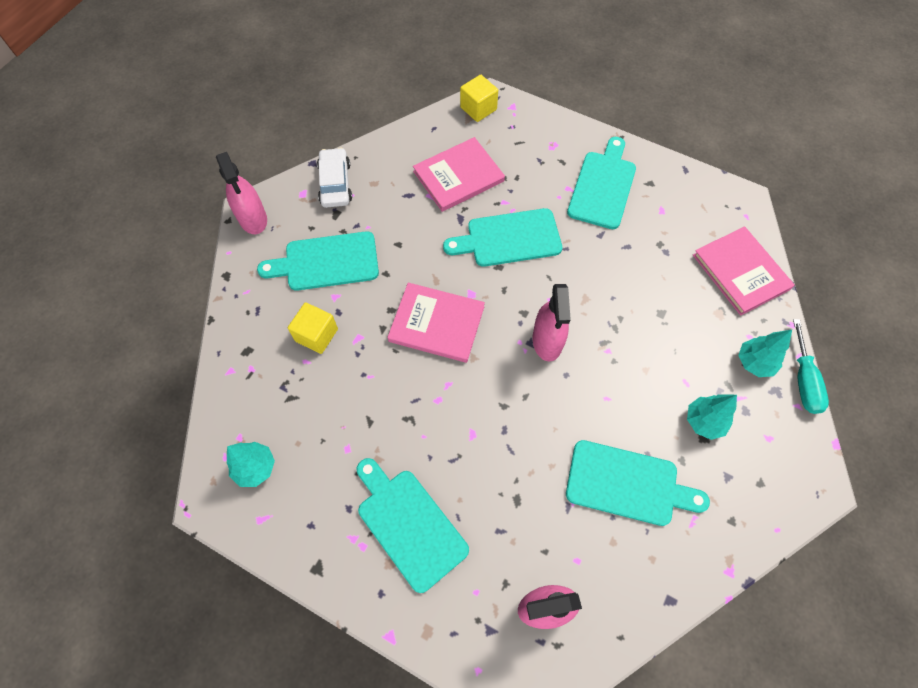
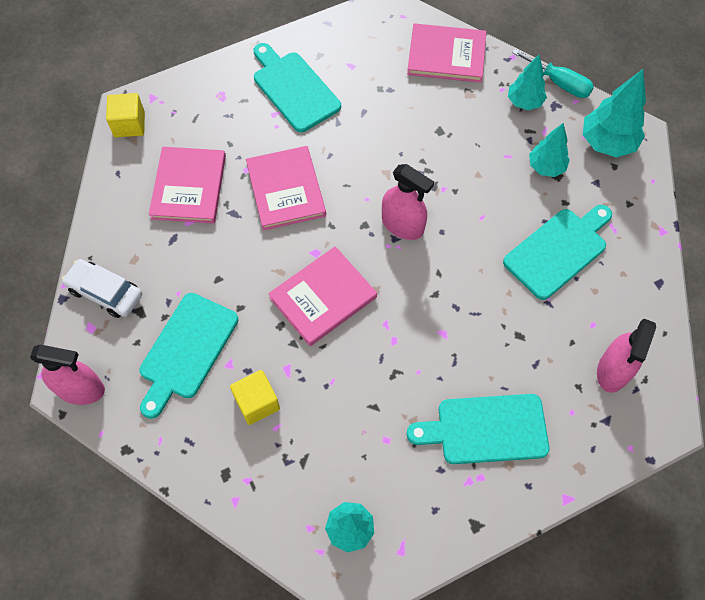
camera: 55 degrees left, 0 degrees up
(509, 239) = (286, 190): turquoise cutting board -> pink book
(779, 461) = (607, 143): none -> turquoise tree

